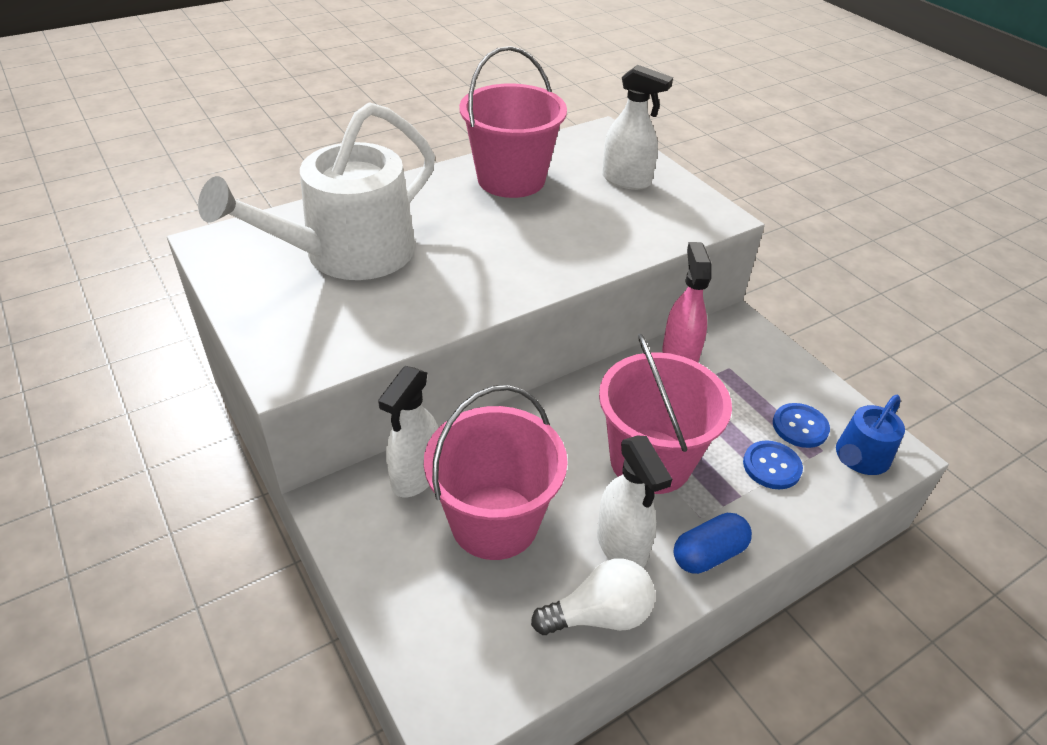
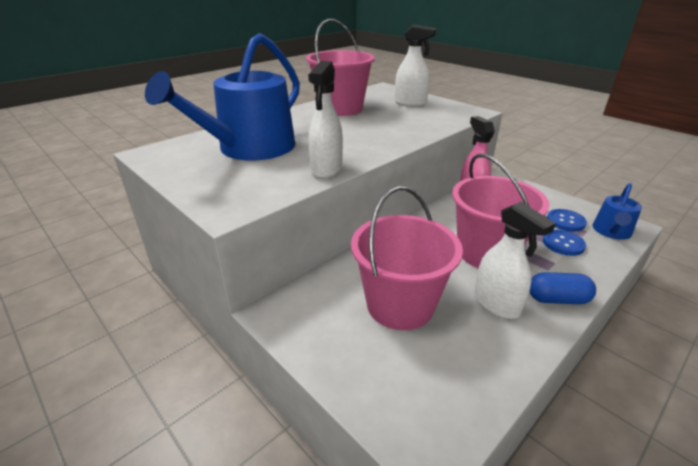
camera: 10 degrees left, 10 degrees down
(348, 254) = (250, 148): white watering can -> blue watering can
(415, 476) = (330, 286): white spray bottle -> white spray bottle (326, 169)
(599, 615) = (507, 352): white light bulb -> none
(708, 554) = (557, 299): blue capsule -> blue capsule turned 45 degrees clockwise

